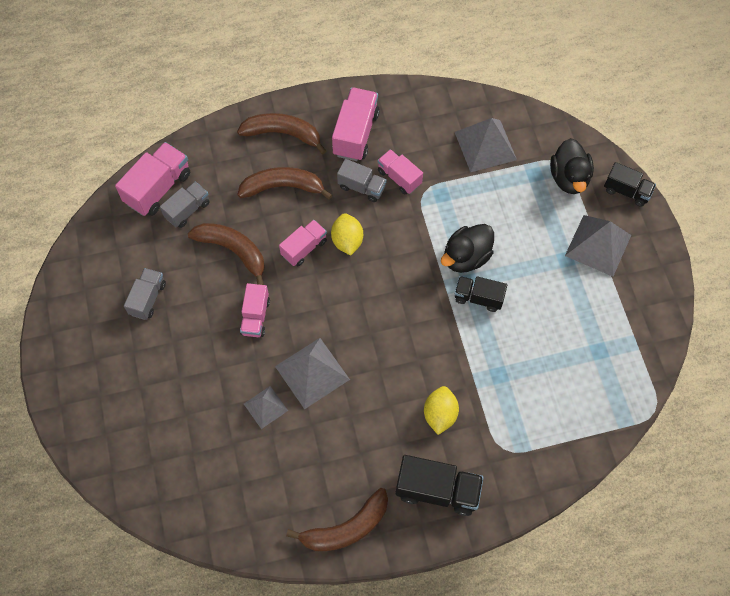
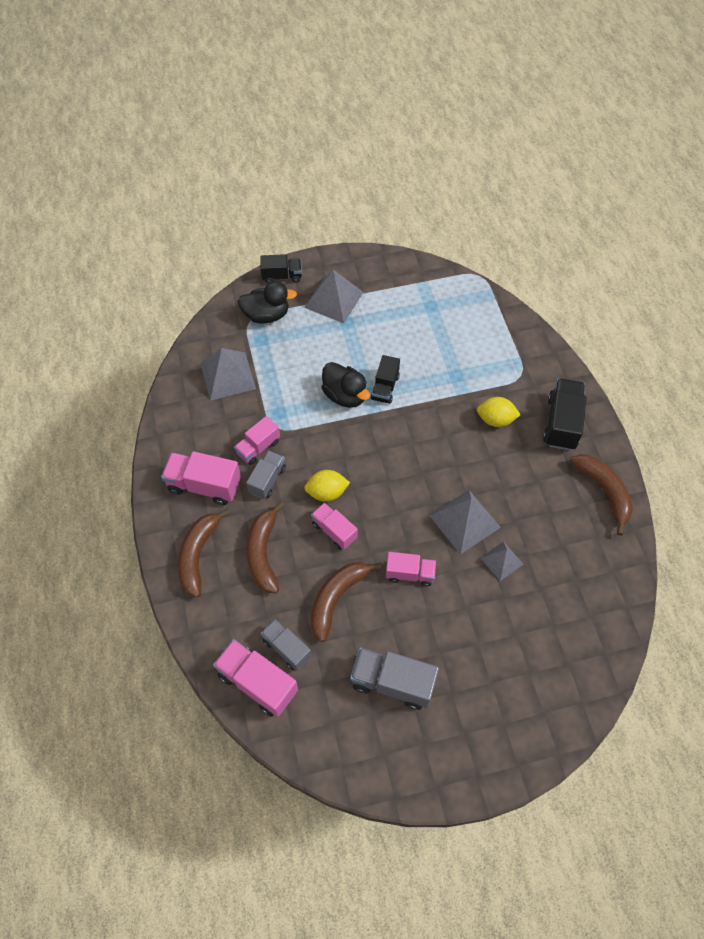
camera: 90 degrees left, 5 degrees down
(148, 298) = (392, 682): grey truck -> grey truck, size x1.56
(626, 191) = (282, 276): black truck -> black truck turned 60 degrees clockwise

